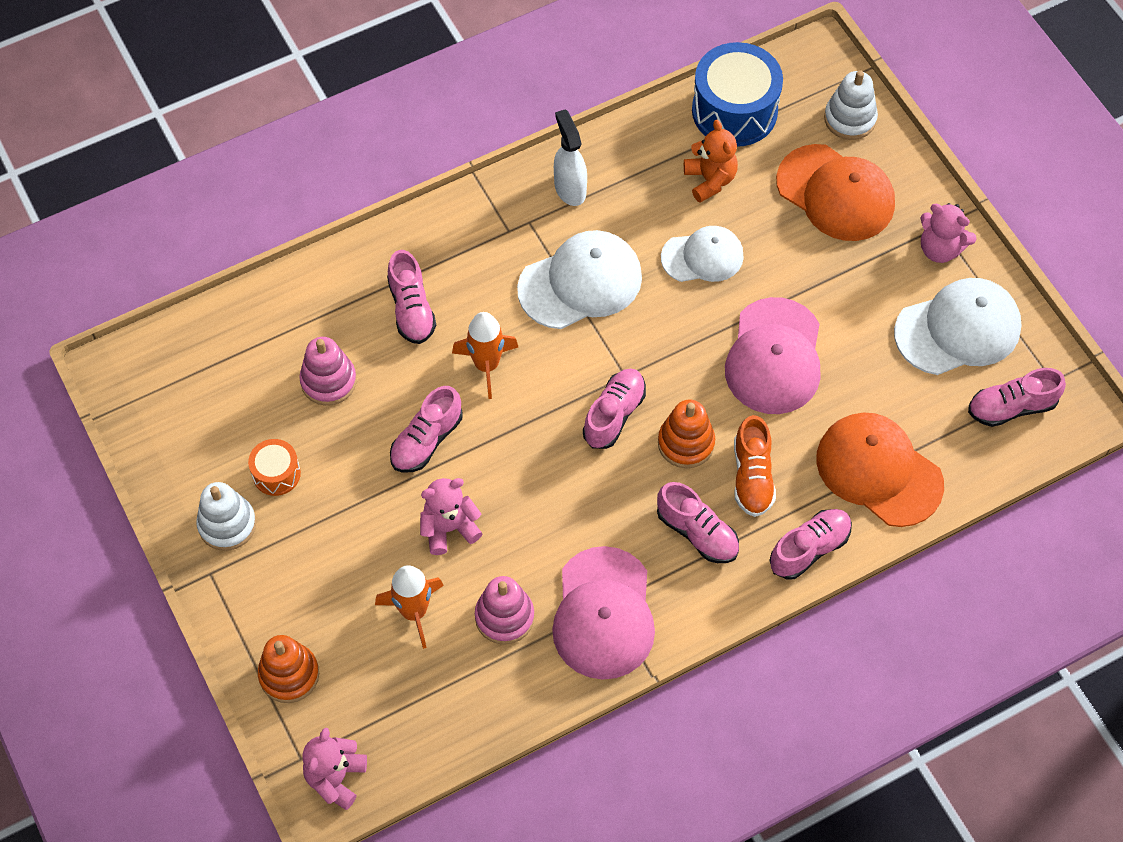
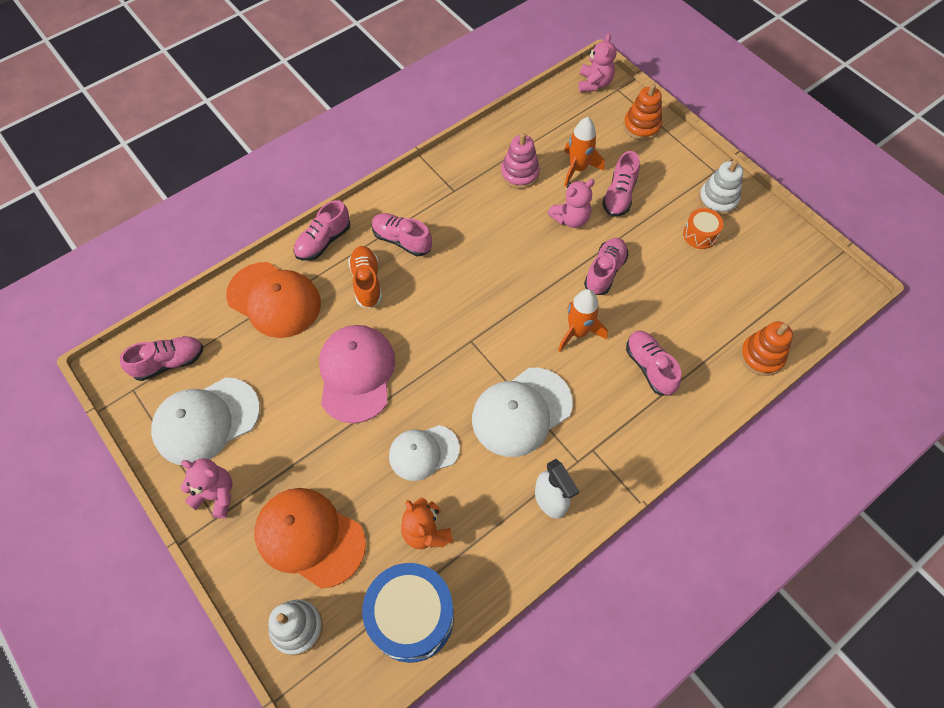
camera: 170 degrees right, 0 degrees up
(328, 381) = (690, 302): pink stacking toy -> none
(603, 614) = (456, 184): pink cap -> none
(614, 415) = (473, 310): pink shoe -> pink shoe (619, 195)
(686, 443) = (417, 298): orange stacking toy -> orange stacking toy (761, 356)

